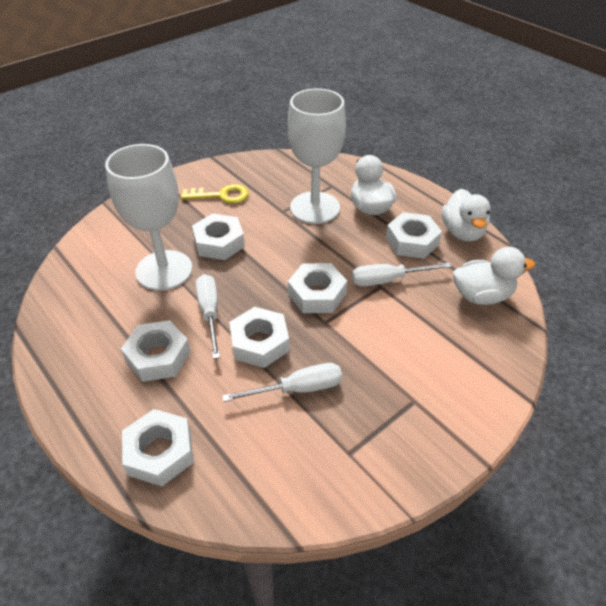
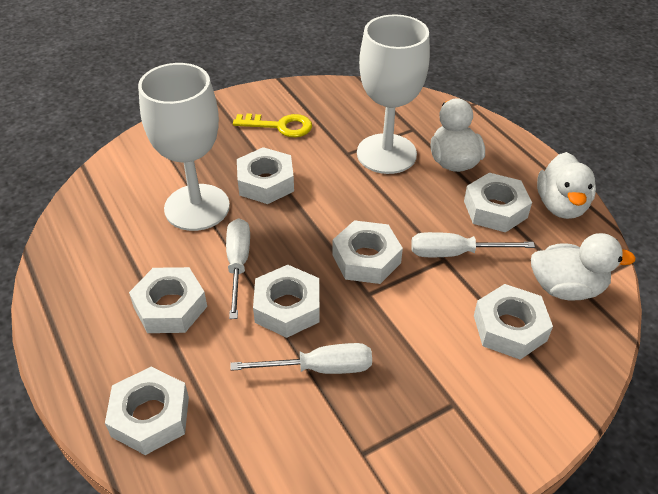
camera: 10 degrees right, 0 degrees up
(445, 333) = (510, 328): none -> white nut

